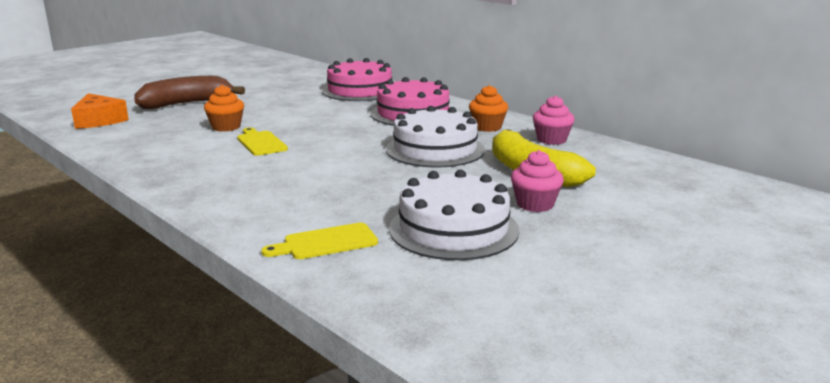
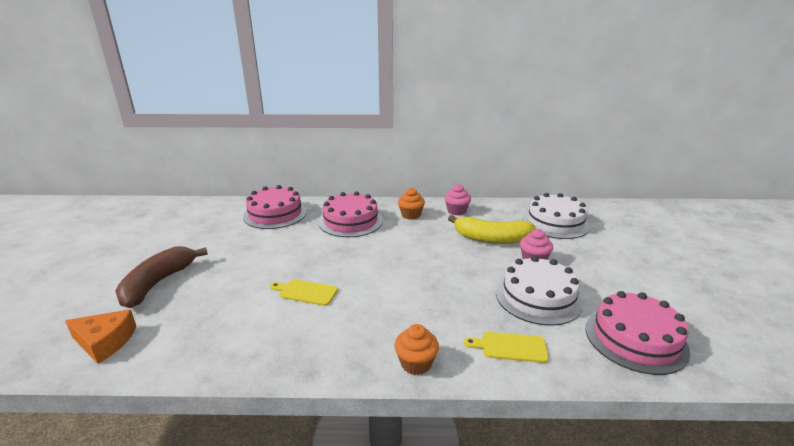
camera: 45 degrees left, 5 degrees up
(226, 127) = (247, 291): orange cupcake -> orange cupcake (416, 363)
(326, 242) = (510, 347): yellow cutting board -> yellow cutting board turned 75 degrees clockwise
(435, 149) = (419, 245): white cake -> white cake (555, 223)
(476, 305) = (635, 339): none -> pink cake

